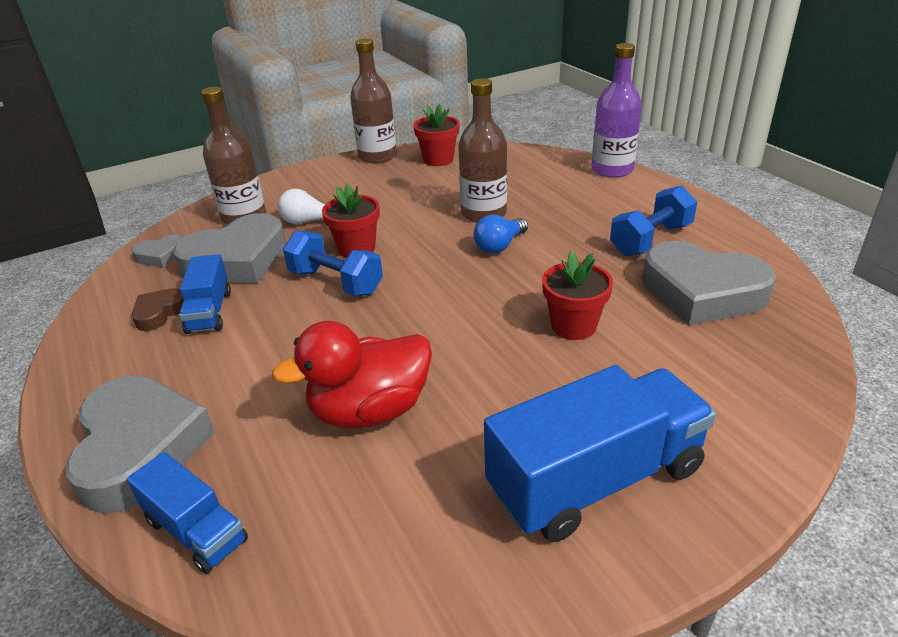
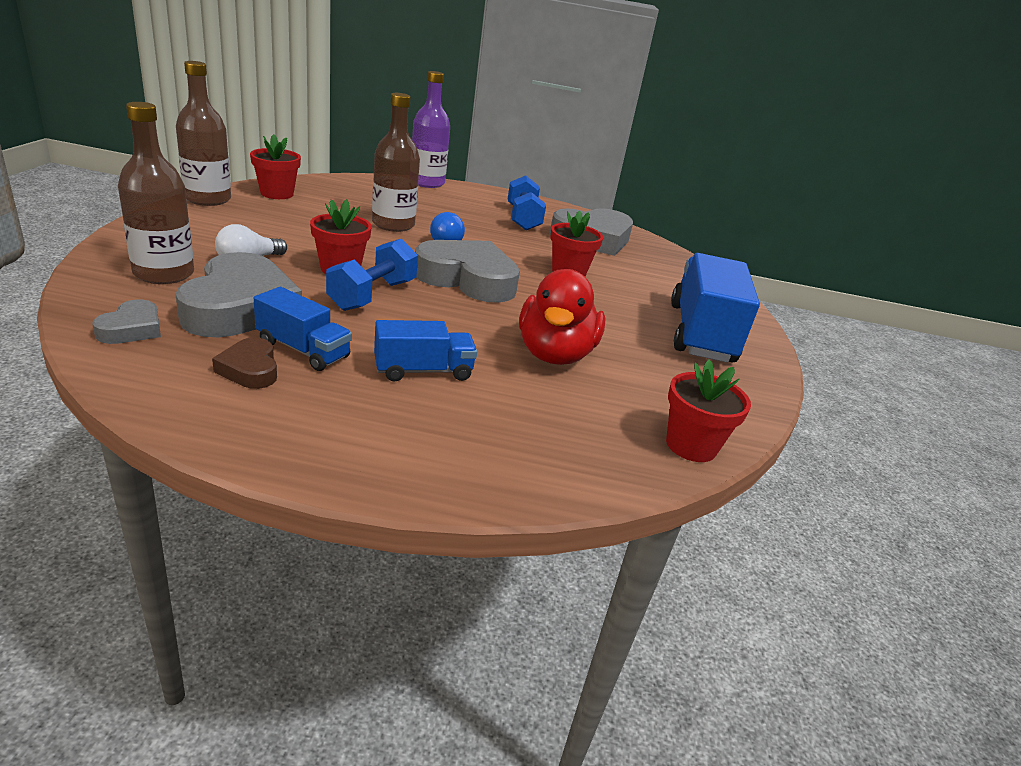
camera: 60 degrees left, 5 degrees down
(140, 448) = (457, 450): grey heart -> grey heart (468, 279)
(196, 531) = (594, 461): blue truck -> blue truck (423, 371)
(297, 588) = (691, 446): none -> red flower pot
(335, 282) = (373, 295): blue dumbbell -> blue dumbbell turned 45 degrees counterclockwise

